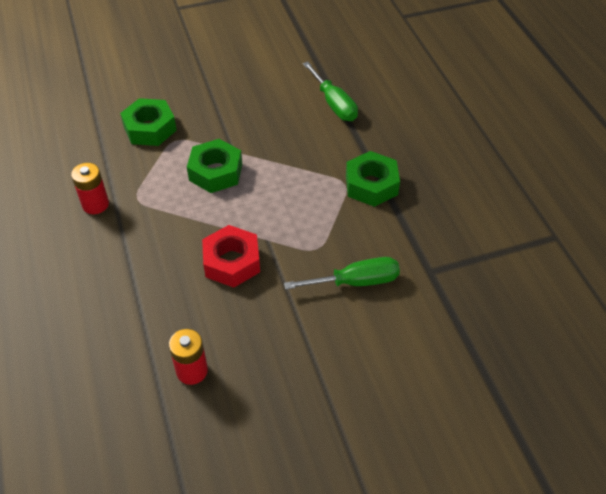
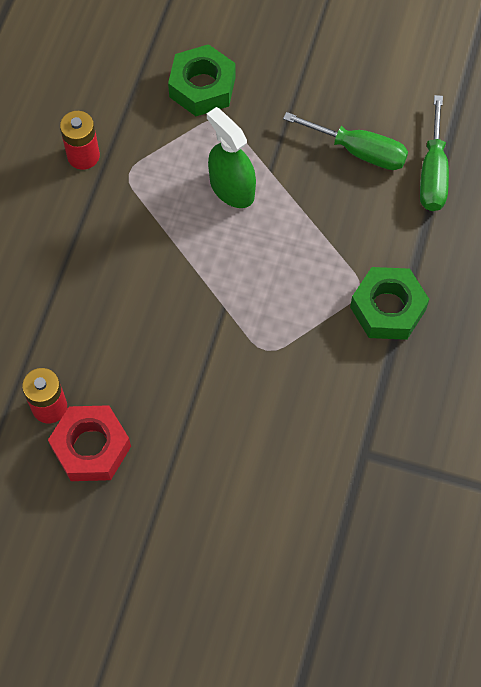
camera: 35 degrees right, 15 degrees up
(215, 172) = (232, 188): green nut -> green spray bottle
(232, 262) = (169, 311): red nut -> red nut (91, 447)
(356, 282) = (276, 415): green screwdriver -> green screwdriver (359, 151)

